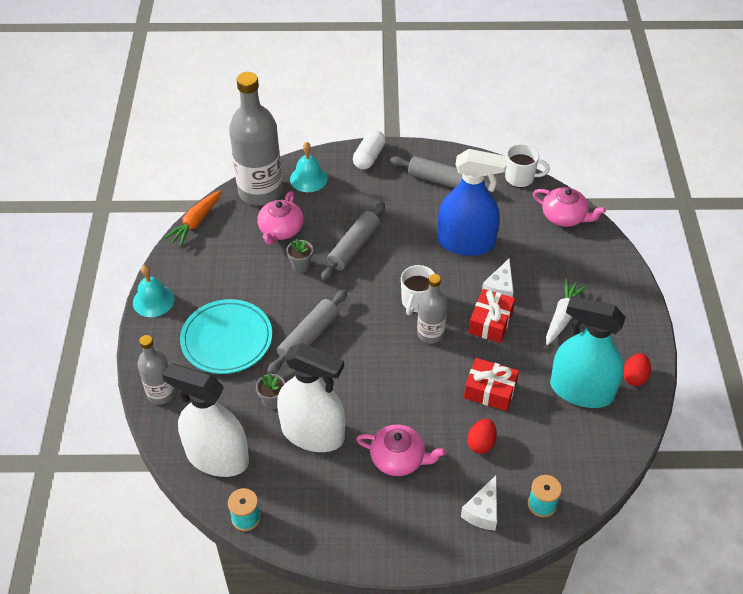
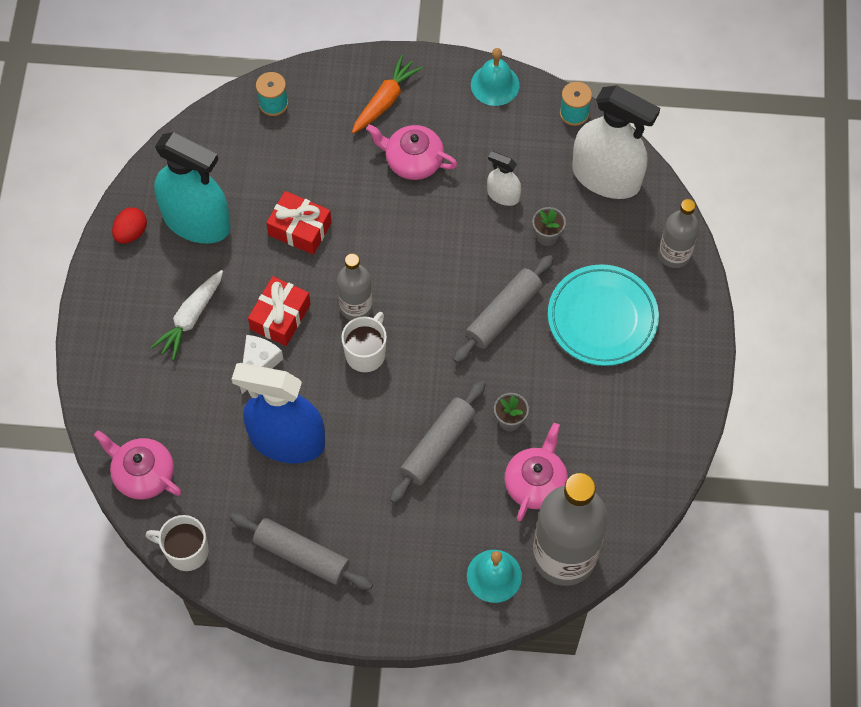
camera: 175 degrees left, 15 degrees up
(153, 300) = (697, 381): turquoise bell -> turquoise bell (495, 84)
(196, 222) = (653, 506): orange carrot -> orange carrot (385, 100)
(313, 433) = (503, 195): white spray bottle -> white spray bottle, size x0.47
(369, 157) = (402, 612): white capsule -> none
(481, 443) = (322, 170): red egg -> none
(483, 511) = (334, 101): white cheese -> none

